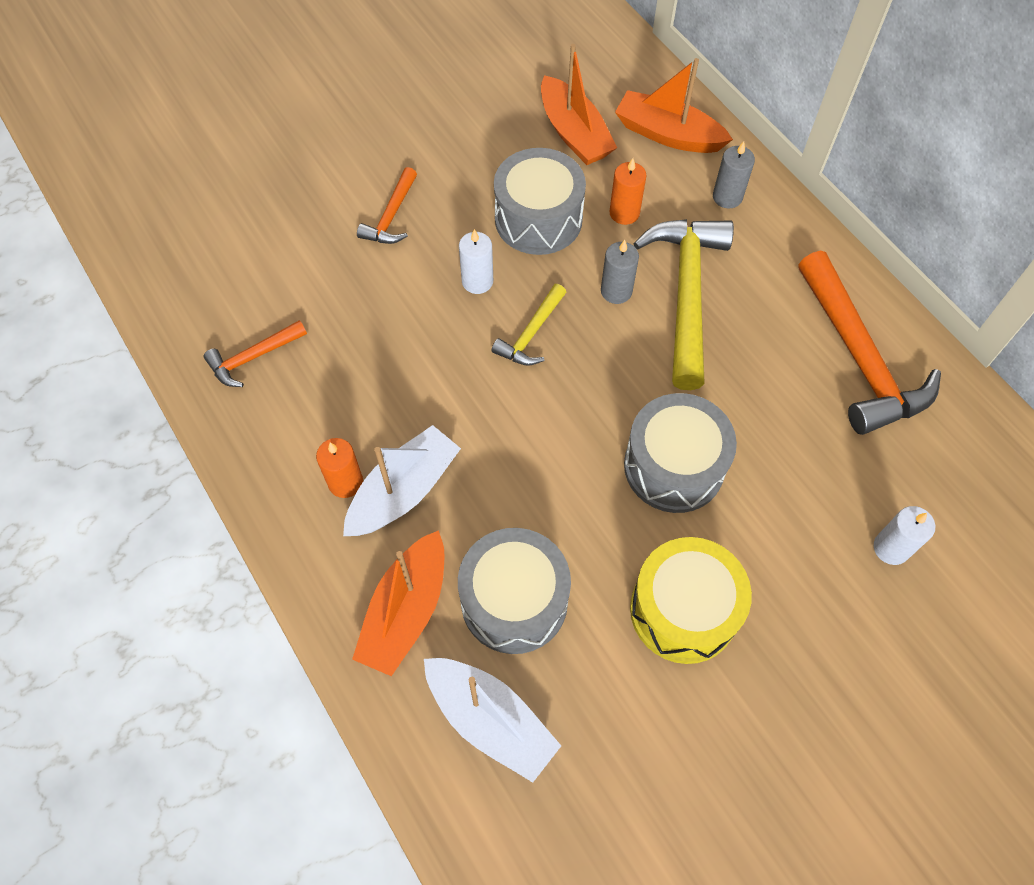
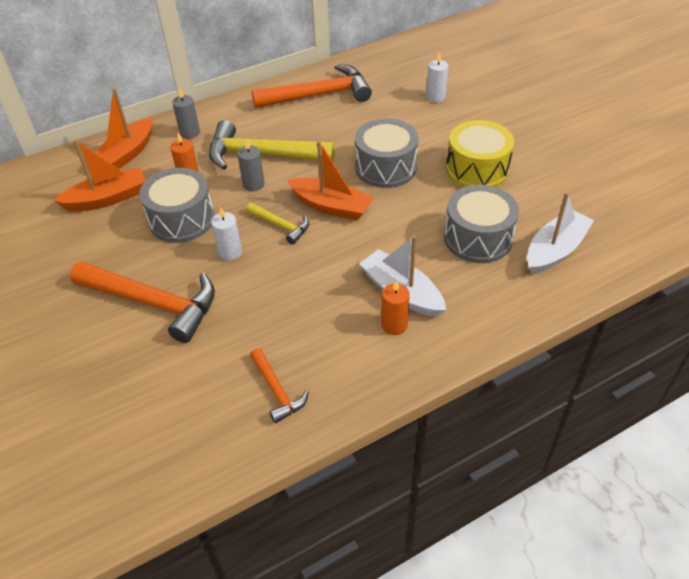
camera: 85 degrees left, 15 degrees down
(391, 216) = (154, 303): orange hammer -> orange hammer, size x1.98
(406, 611) = (490, 290): orange boat -> orange boat (331, 206)

